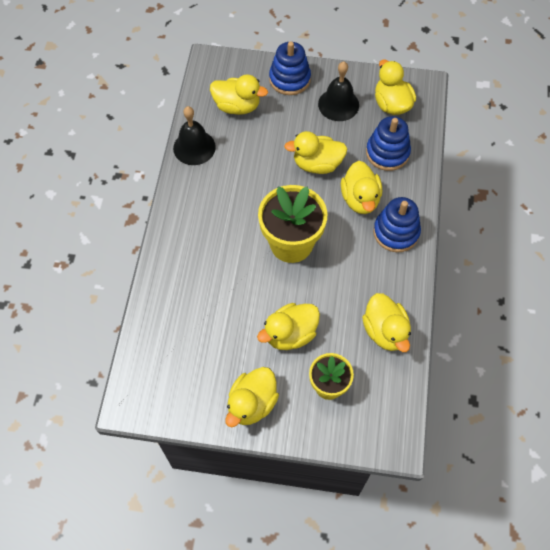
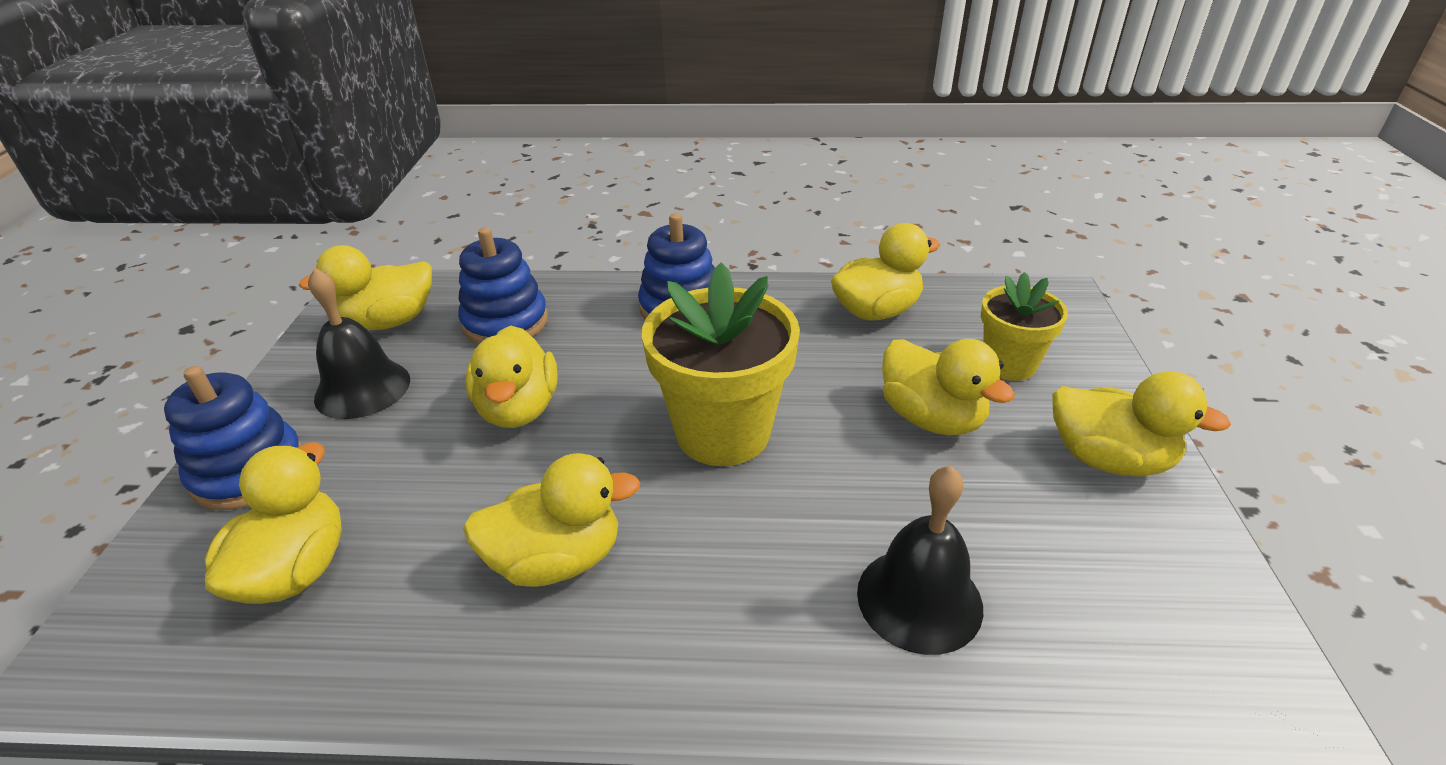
camera: 95 degrees left, 25 degrees down
(194, 147) = (417, 660): black bell -> black bell (919, 599)
(360, 199) = (610, 349): yellow duck -> yellow duck (557, 559)

